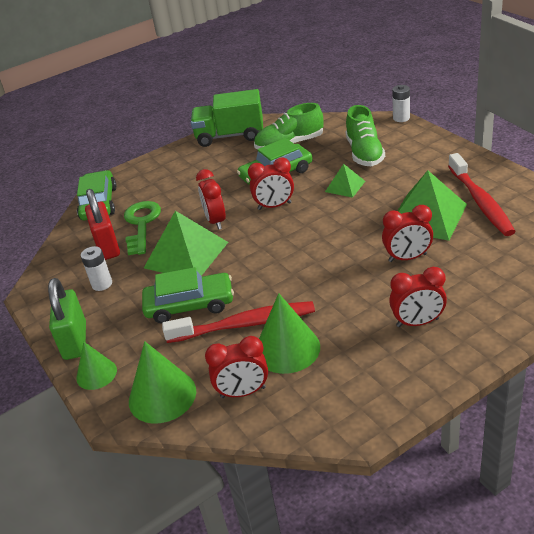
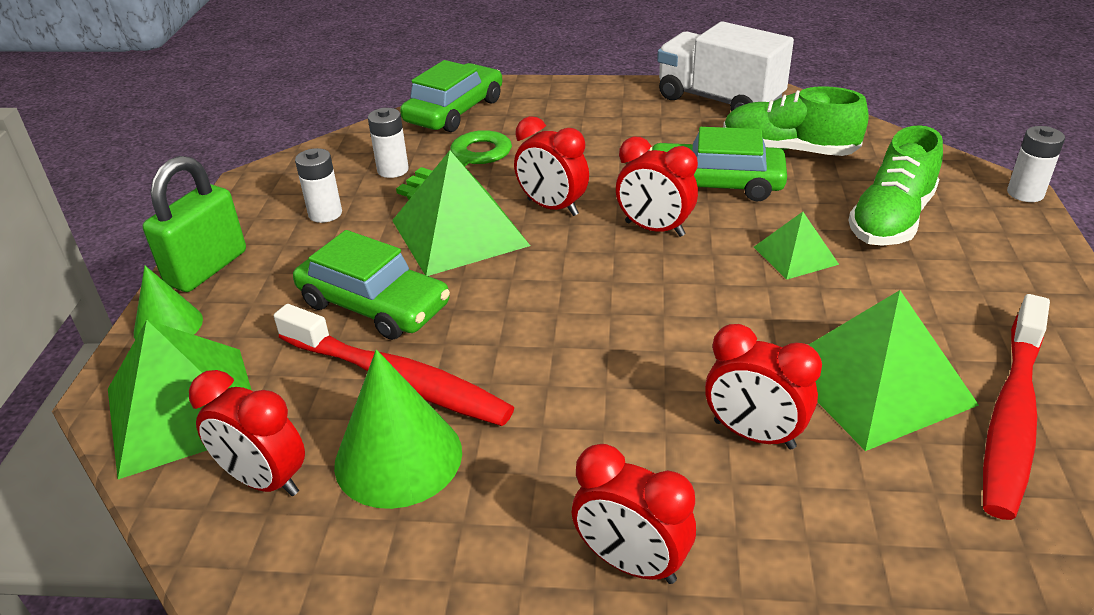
camera: 35 degrees right, 0 degrees up
(108, 246) = (393, 170): red padlock -> white battery
(162, 396) = (183, 409): green cone -> green pyramid
(215, 221) = (552, 207): red clock -> red clock turned 75 degrees counterclockwise
(230, 136) = (719, 100): green truck -> white truck

